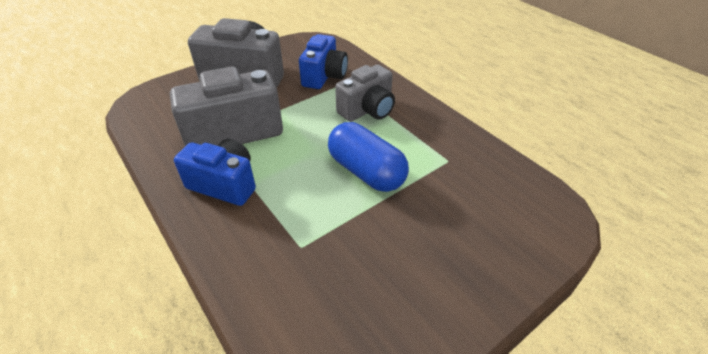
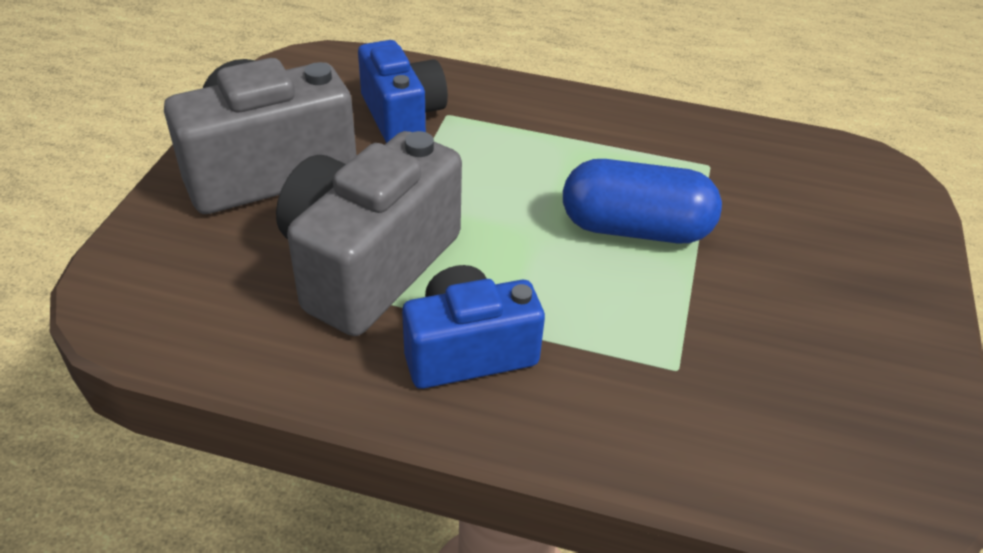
camera: 40 degrees left, 0 degrees up
(367, 110) = (531, 141): grey camera -> none

